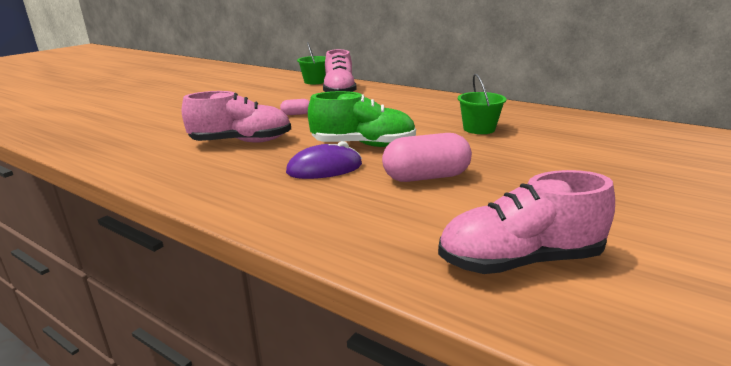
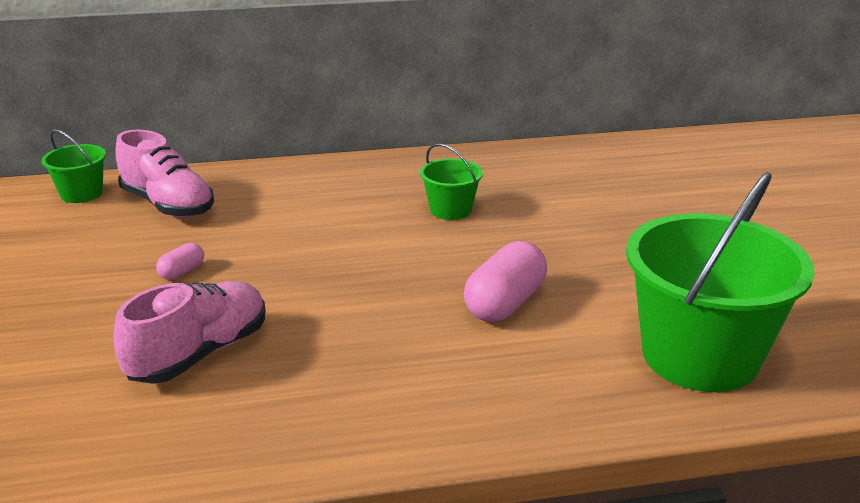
camera: 45 degrees left, 5 degrees up
(324, 169) = (386, 343): purple mouse -> none
(363, 145) = (368, 288): green shoe -> none
(519, 261) = (699, 356): pink shoe -> green bucket

